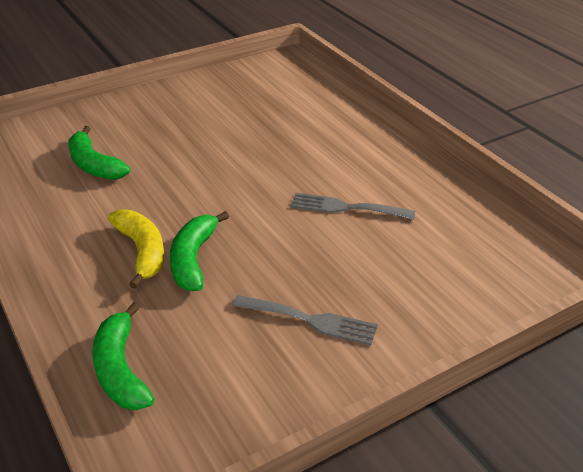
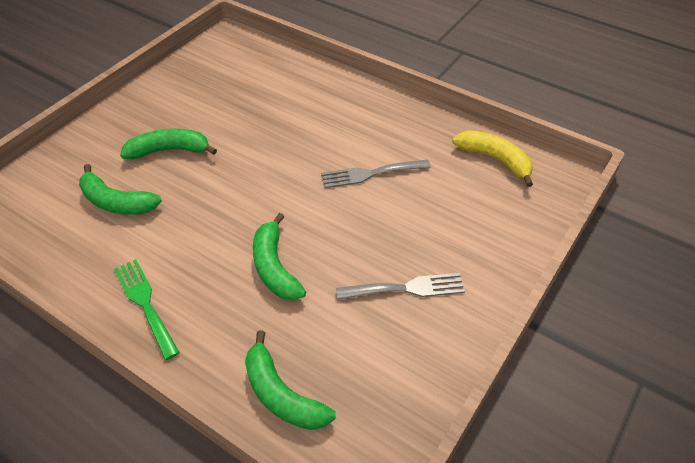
camera: 25 degrees left, 10 degrees up
(58, 251) = (145, 304): none -> green fork
(142, 251) = (224, 276): yellow banana -> yellow banana (495, 159)
(168, 137) = (169, 151): none -> green banana

